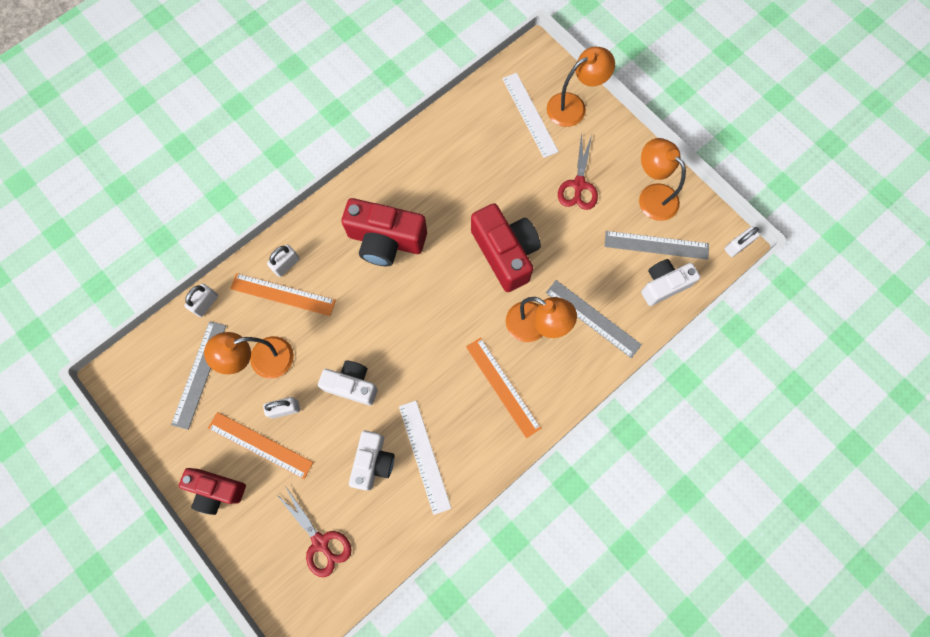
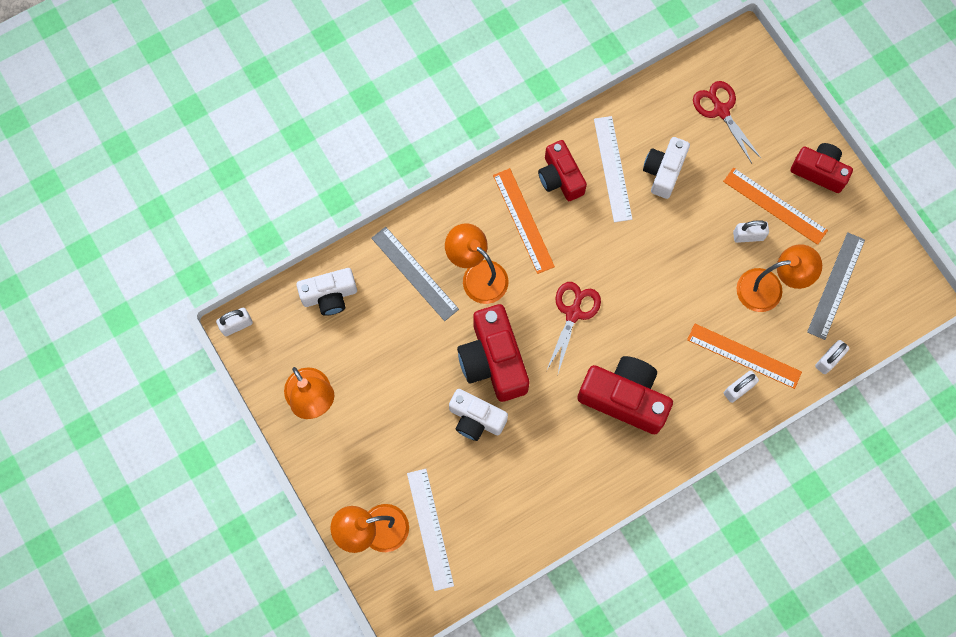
camera: 170 degrees left, 0 degrees up
(352, 385) = (677, 248): white camera -> white camera (476, 419)
(474, 437) = (560, 178): none -> red camera
(578, 185) = (393, 427): red scissors -> red scissors (573, 313)
(656, 245) = (324, 341): grey ruler -> none

